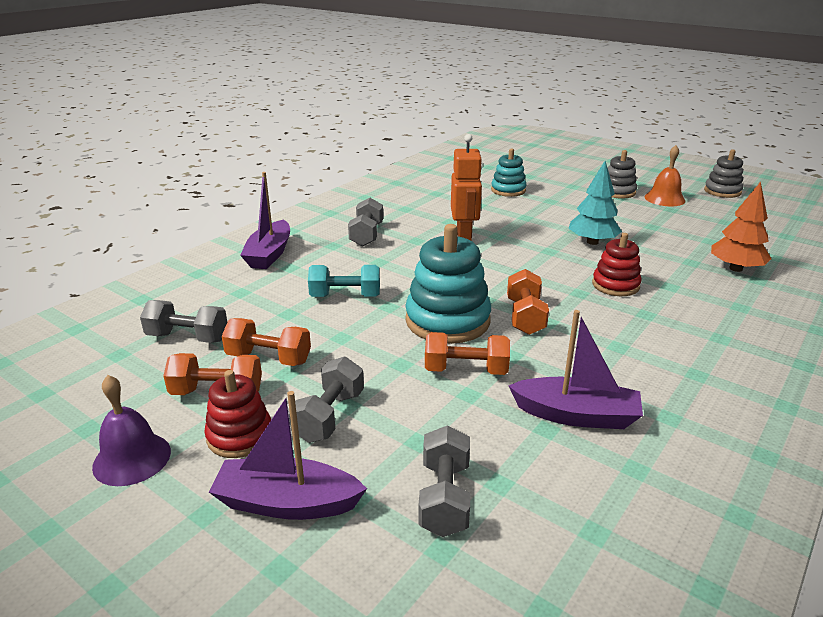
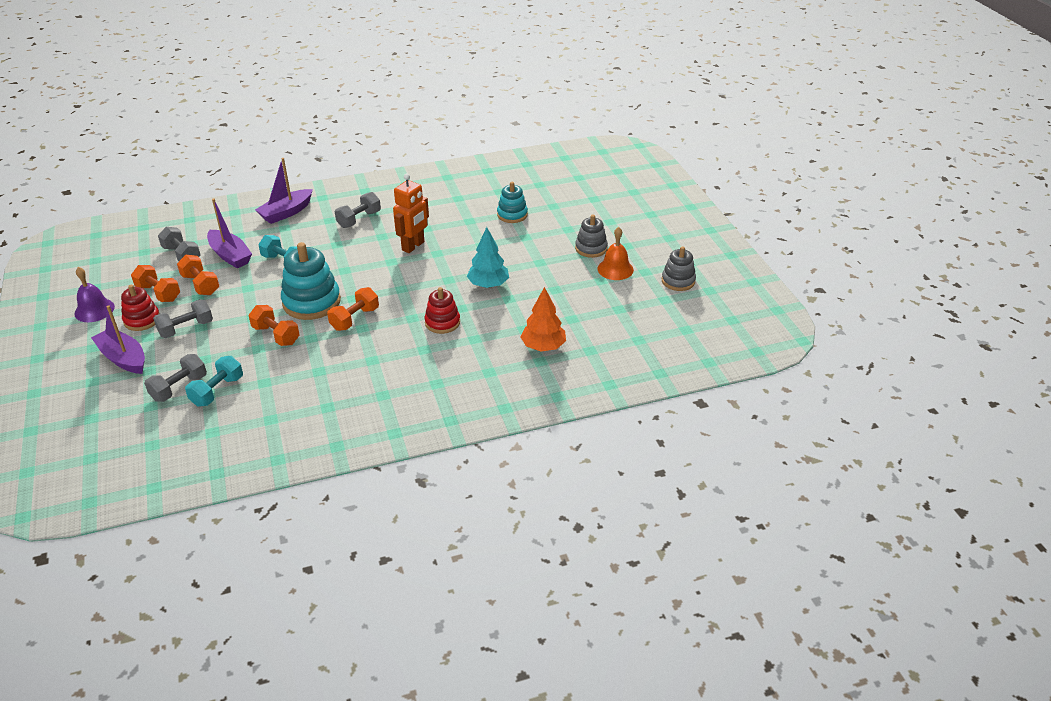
camera: 35 degrees right, 10 degrees up
(506, 472) = (217, 391): none -> turquoise dumbbell
(576, 415) = (287, 383): purple boat -> purple boat (230, 255)

